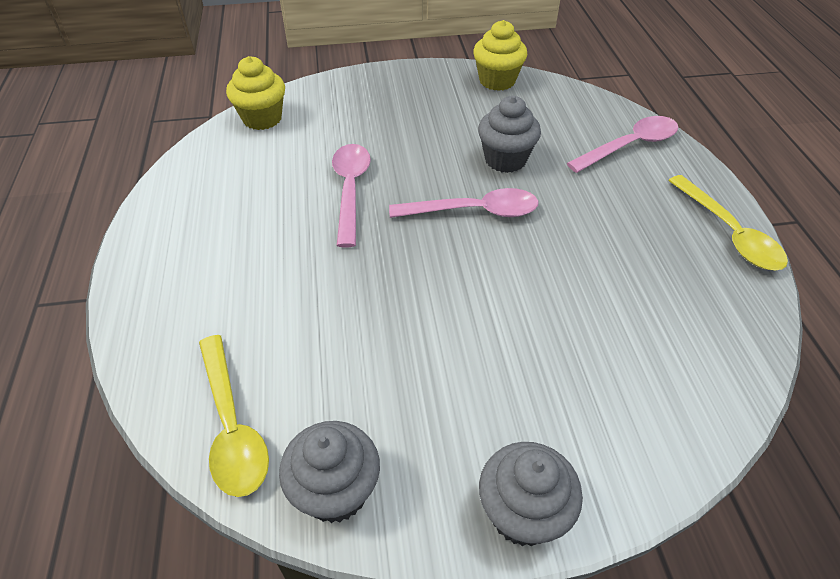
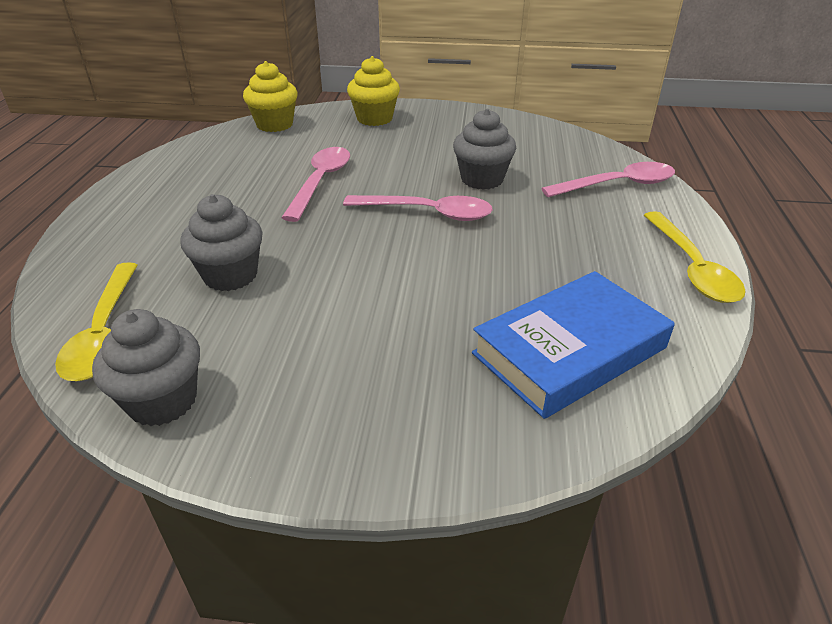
camera: 15 degrees right, 10 degrees down
(497, 81) = (507, 122): yellow cupcake -> yellow cupcake (374, 119)
(522, 513) = (332, 459): grey cupcake -> grey cupcake (230, 275)
(667, 347) = (569, 350): none -> blue book

